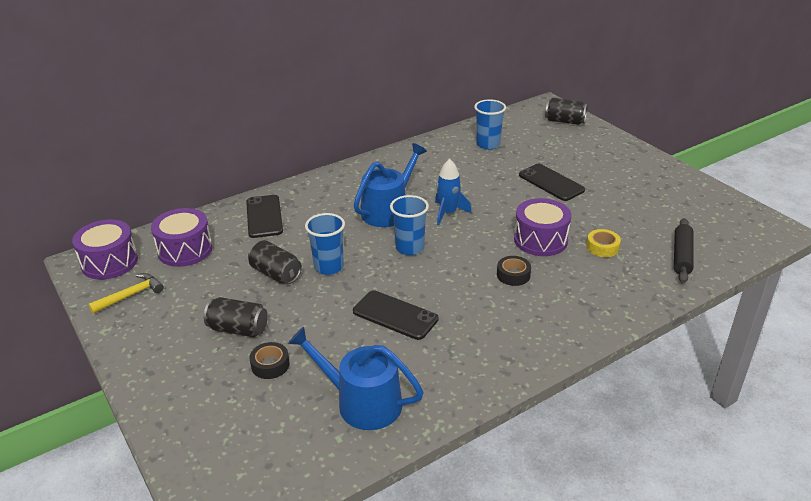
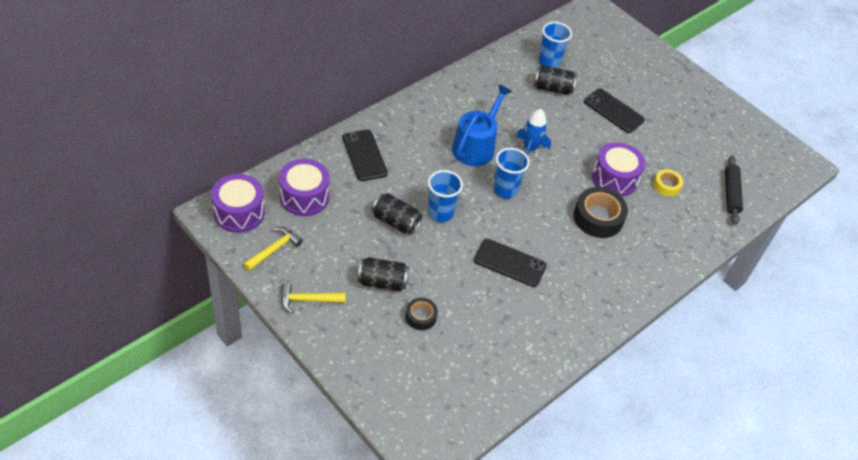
camera: 15 degrees left, 15 degrees up
(145, 343) = (308, 300): none -> yellow hammer
(361, 402) = (504, 348): blue watering can -> none
(513, 275) = (598, 218): black tape -> black tape, size x1.78
(565, 121) = (614, 31): black can -> black can (552, 88)

